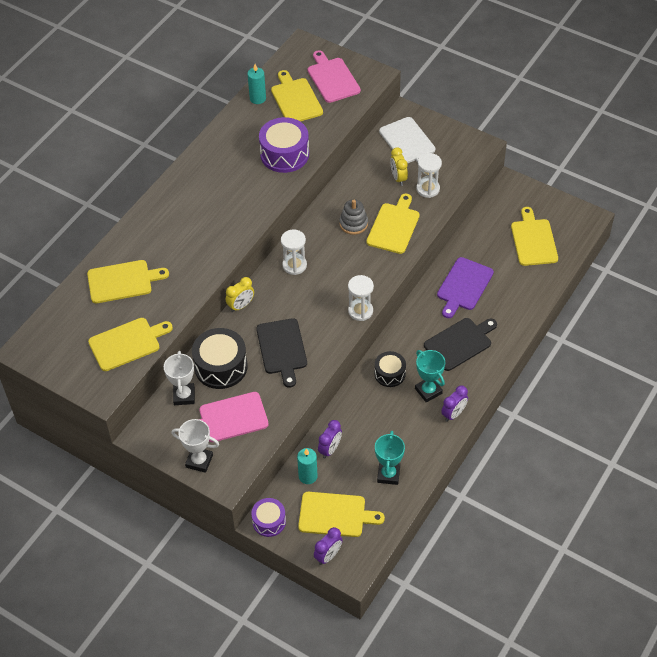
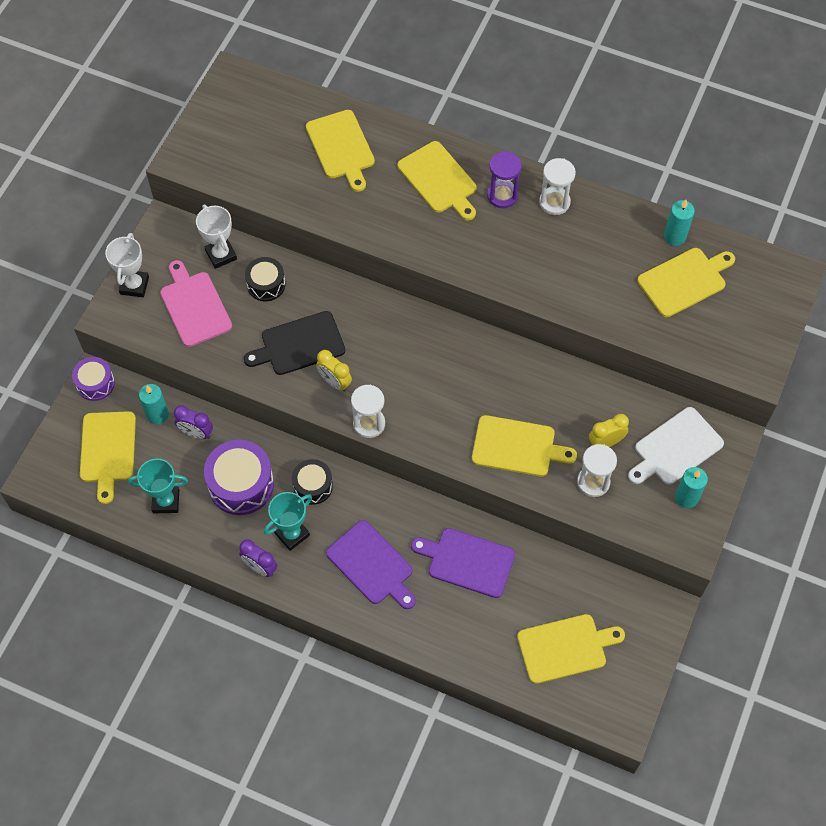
camera: 80 degrees right, 10 degrees up
(127, 343) = (252, 170): yellow cutting board -> yellow cutting board (439, 180)
(184, 396) = (221, 255): white trophy -> white trophy turned 75 degrees clockwise
(197, 187) = (502, 195): none -> purple hourglass
(221, 366) = (266, 284): black drum -> black drum, size x0.60
(241, 306) = (358, 290): yellow clock -> yellow clock (335, 382)
(284, 154) = (579, 283): purple drum -> purple drum (241, 484)
(294, 265) = (431, 339): white hourglass -> white hourglass (554, 202)
(328, 556) = (54, 450): purple clock -> none
(332, 78) = (736, 320): pink cutting board -> none
(353, 224) = (513, 397): grey stacking toy -> none
(446, 143) = (686, 497): none -> turquoise candle
(460, 343) = (372, 565): black cutting board -> purple cutting board

